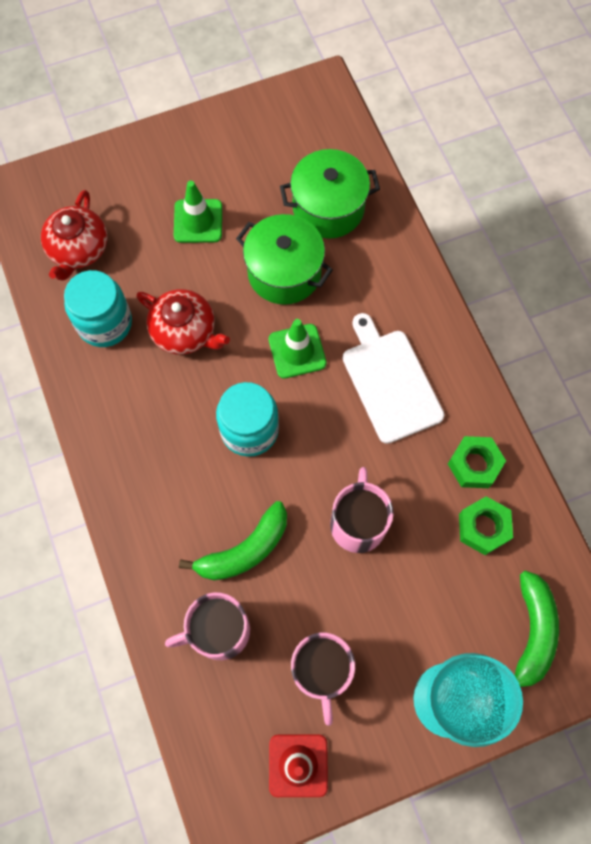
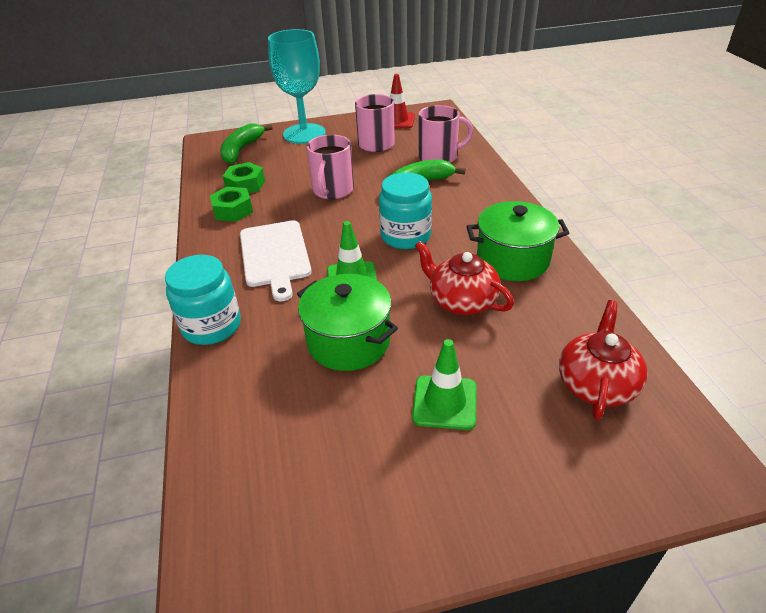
camera: 170 degrees left, 30 degrees down
(105, 323) = (548, 313): turquoise jar -> turquoise jar (212, 326)
(328, 208) = (277, 402): green pot -> green pot (512, 260)

